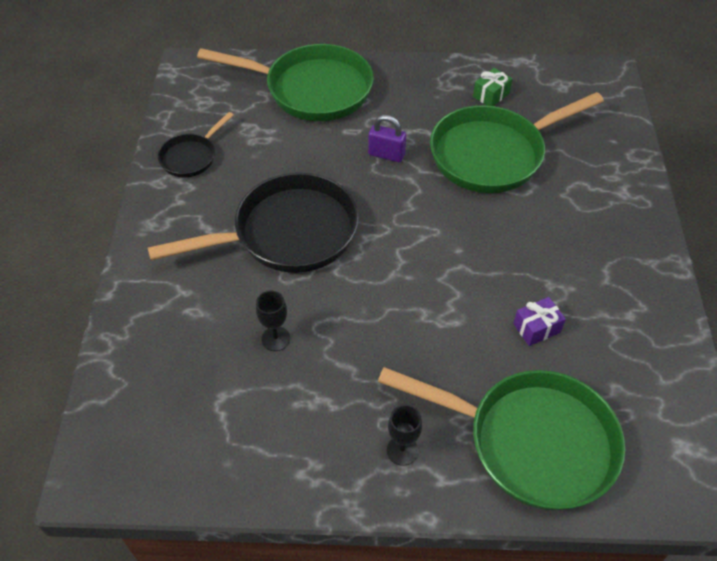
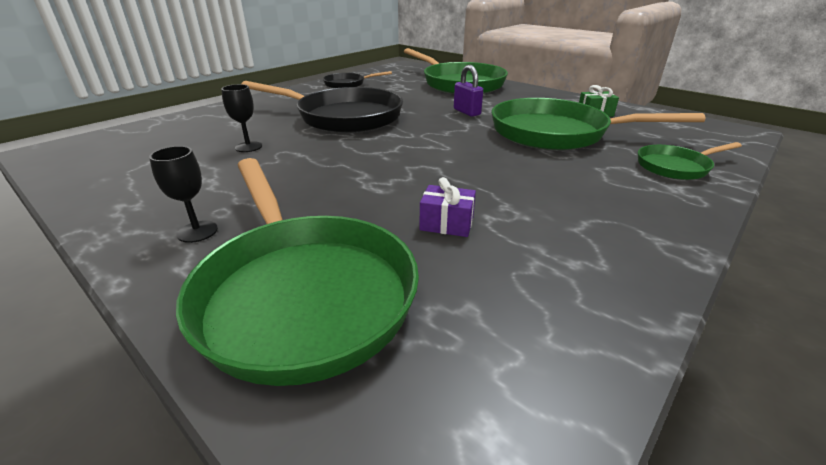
camera: 40 degrees right, 20 degrees down
(605, 162) = (675, 167): none -> green pan

